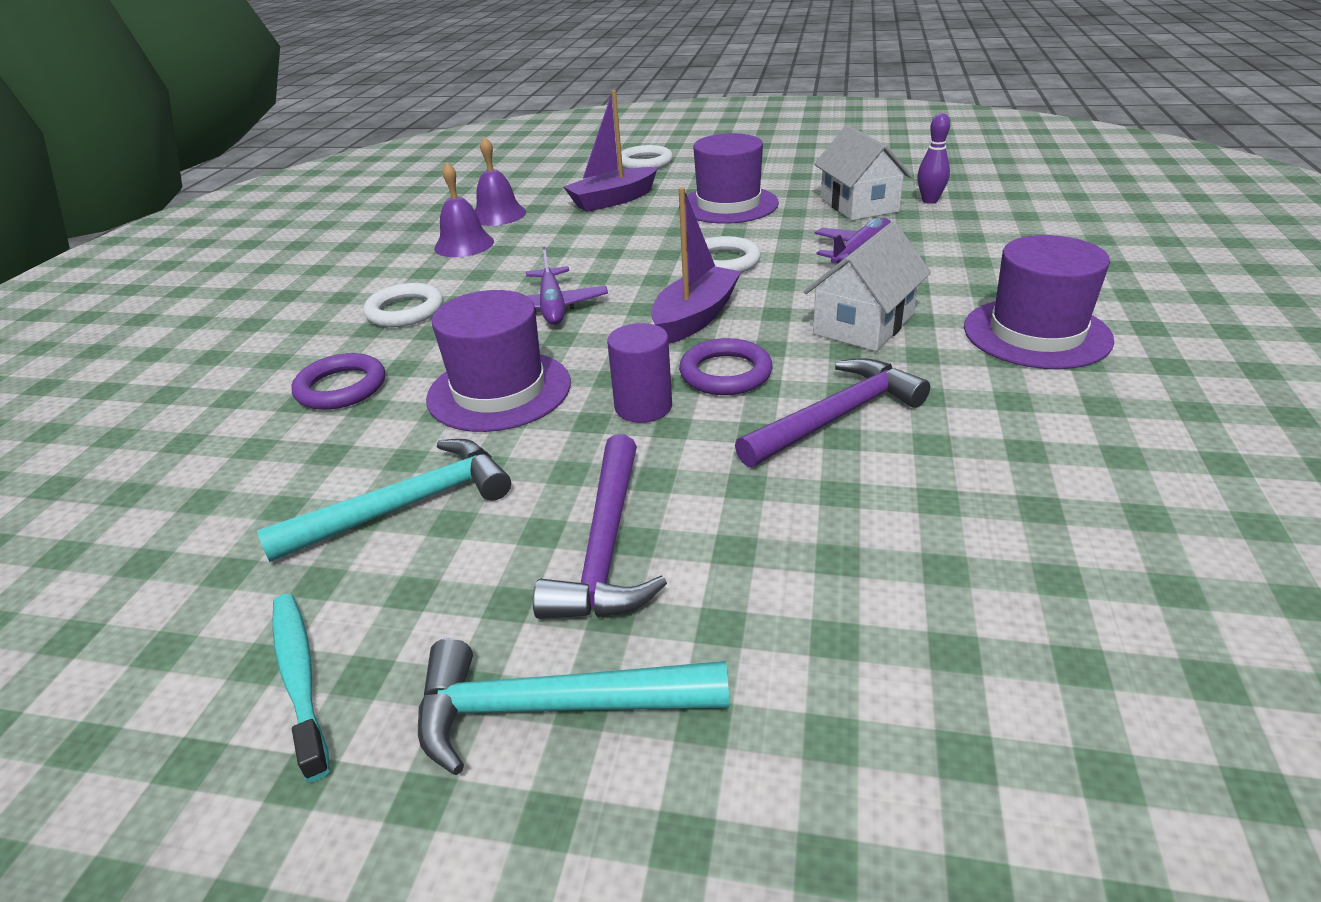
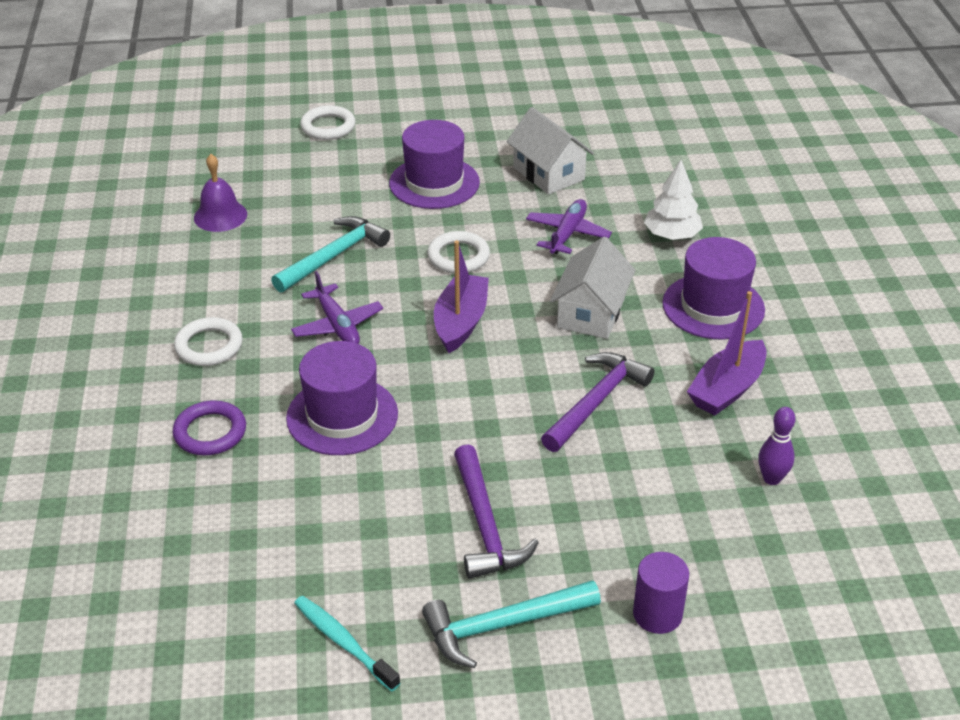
camera: 20 degrees left, 5 degrees up
(406, 506) = (333, 521): turquoise hammer -> turquoise hammer (334, 256)
(464, 245) = (211, 259): purple bell -> none
(613, 200) = (323, 185): purple boat -> purple boat (727, 389)
(643, 407) = (459, 414): purple cylinder -> purple cylinder (657, 614)
(725, 373) = (506, 374): purple ring -> none
(929, 200) = (606, 162): purple bowling pin -> purple bowling pin (771, 478)
(994, 263) = (672, 235): none -> white tree

